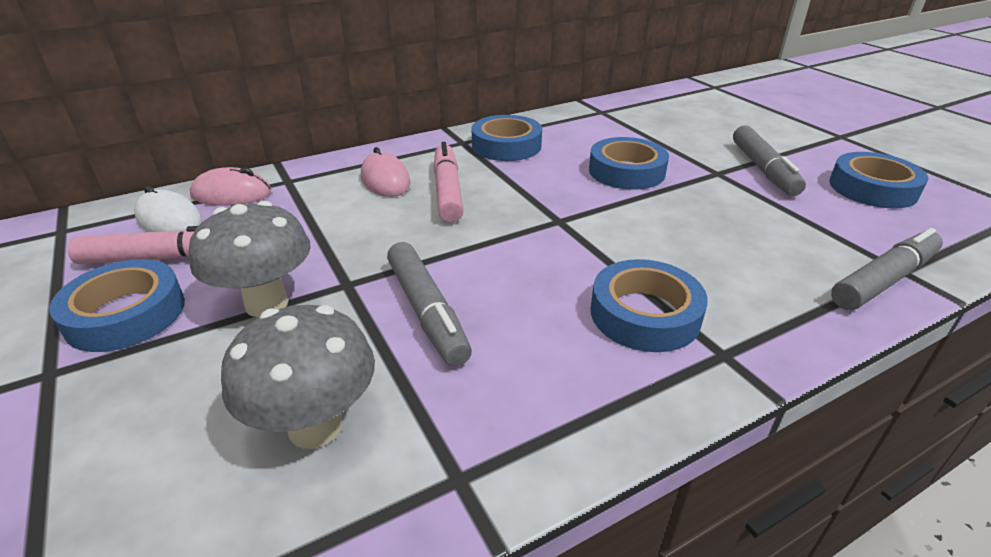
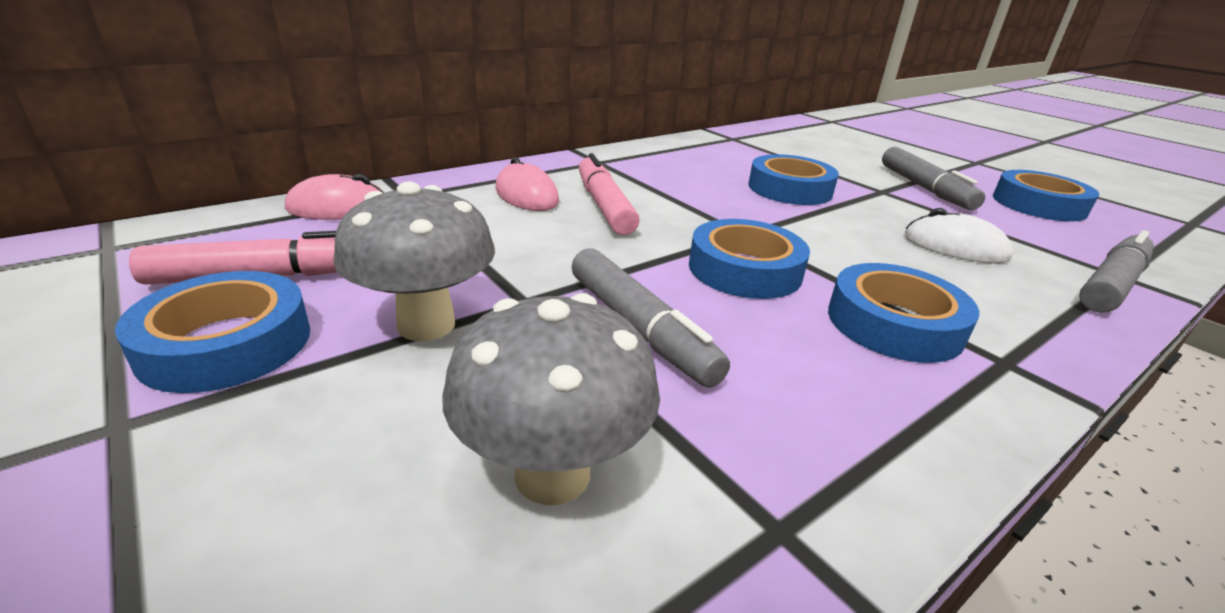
camera: 10 degrees left, 5 degrees down
(169, 219) = (262, 234): white mouse -> white mouse (955, 247)
(506, 146) = (649, 165): blue tape -> blue tape (744, 269)

